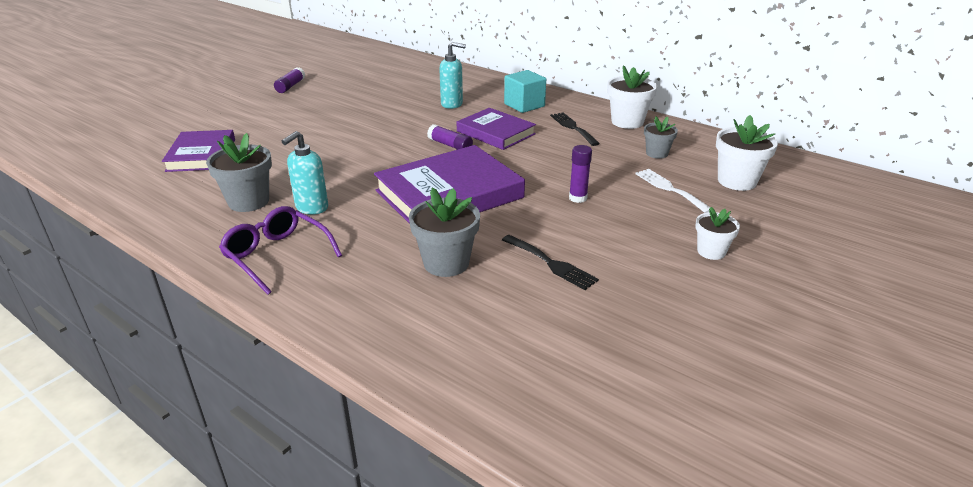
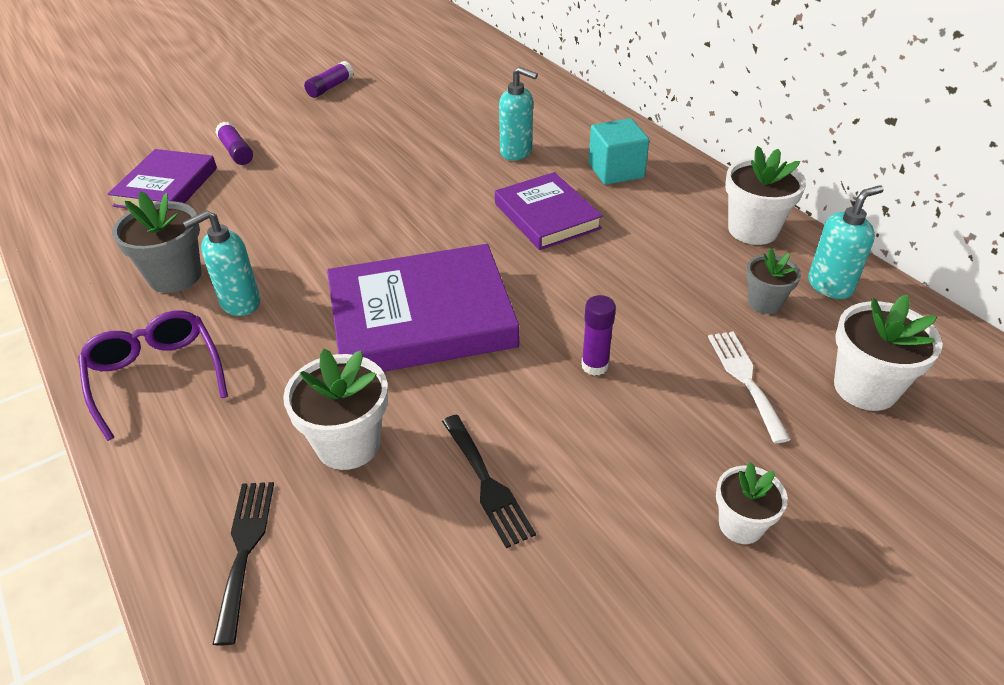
camera: 20 degrees right, 10 degrees up
(446, 263) = (348, 444): grey flower pot -> white flower pot
(450, 145) = (472, 228): purple glue stick -> purple glue stick (236, 152)
(573, 127) = (663, 226): black fork -> black fork (244, 549)
(688, 140) = (830, 285): none -> turquoise soap dispenser

